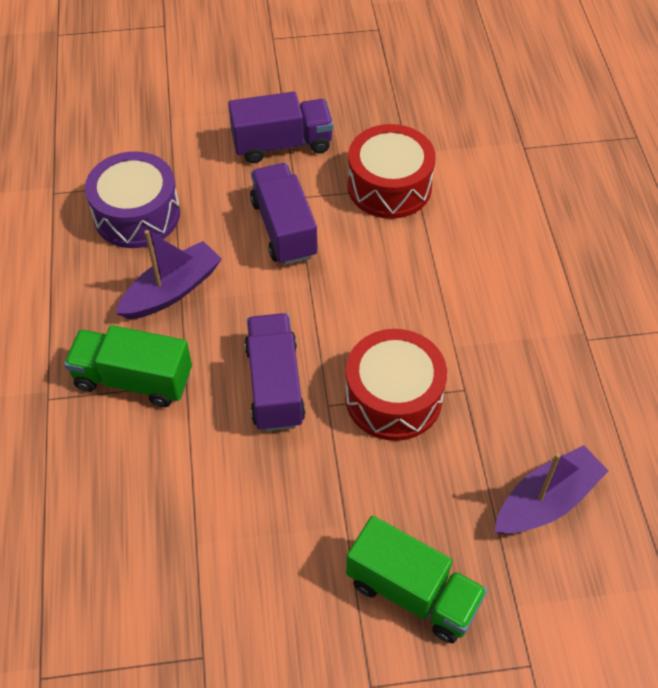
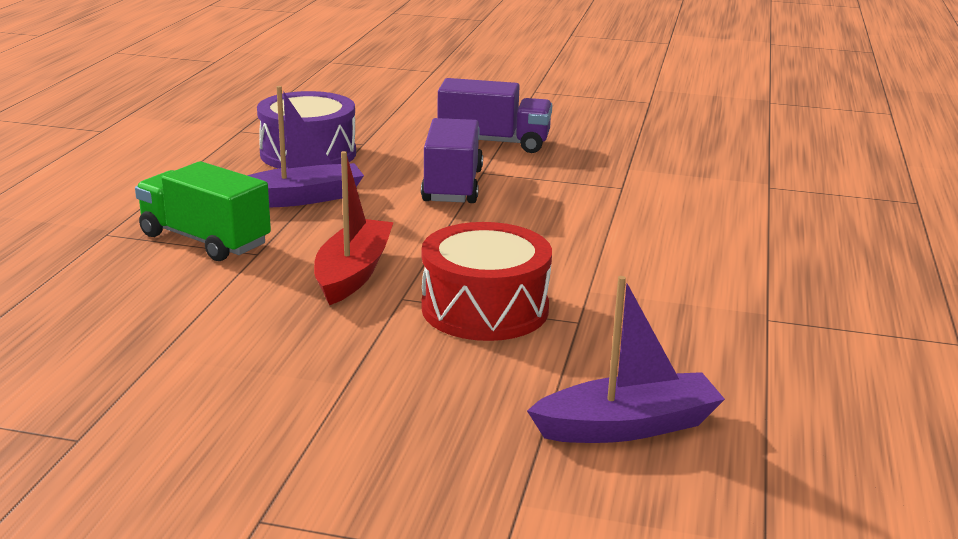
camera: 20 degrees right, 30 degrees down
(275, 385) = (353, 273): purple truck -> red boat
(389, 186) = (591, 182): red drum -> none
(412, 592) = (385, 456): green truck -> none

